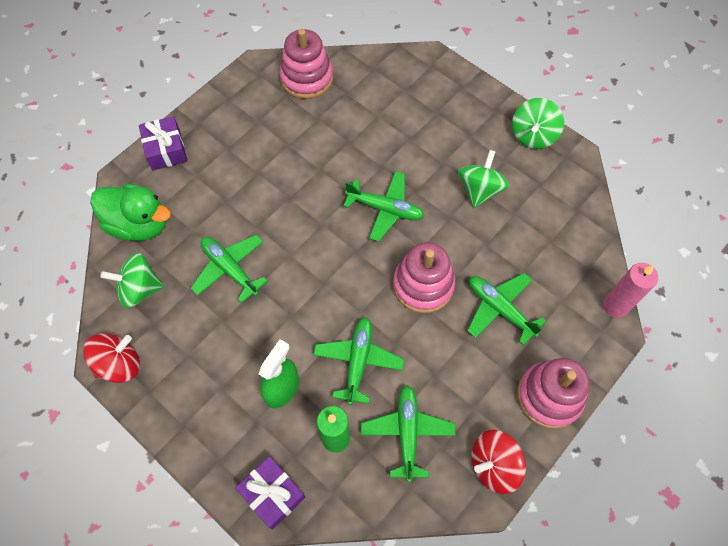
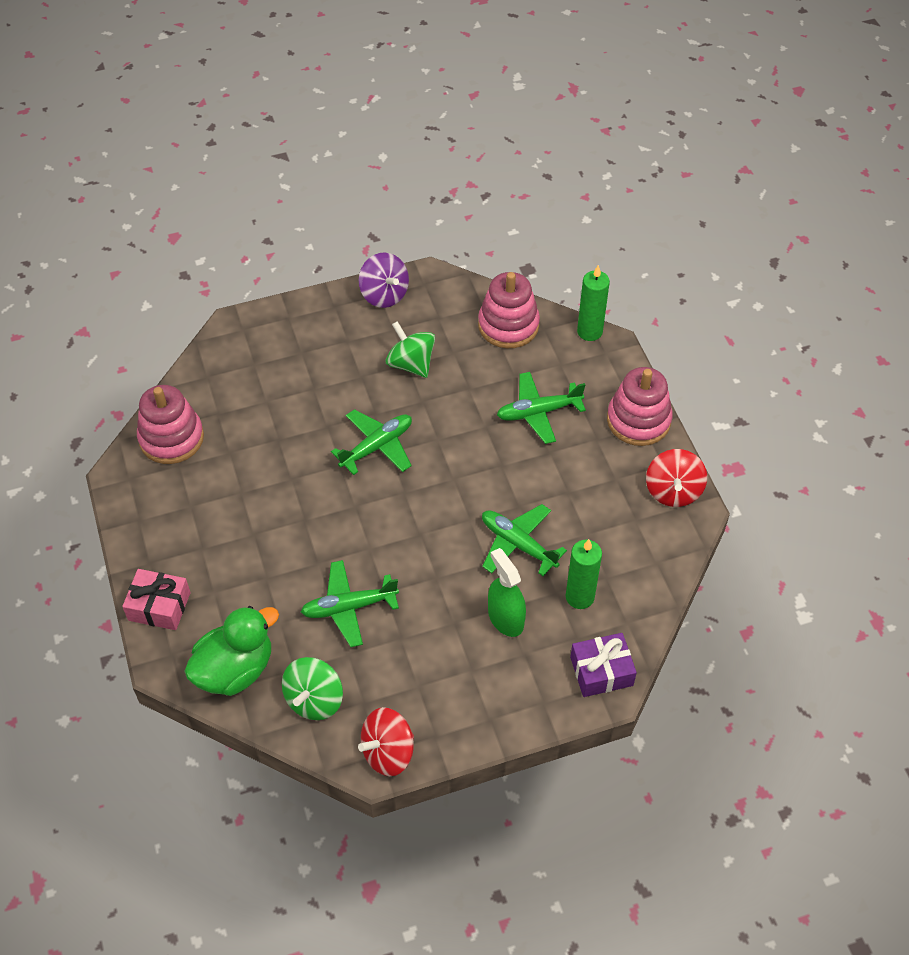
camera: 60 degrees left, 10 degrees down
(119, 364) = (388, 752): red spinning top -> red spinning top turned 120 degrees counterclockwise
(166, 150) = (159, 606): purple gift -> pink gift
(407, 433) = (608, 539): green plane -> none
(423, 285) = (477, 457): pink stacking toy -> pink stacking toy (508, 325)
(533, 135) = (384, 294): green spinning top -> purple spinning top
(615, 306) = (589, 331): pink candle -> green candle

